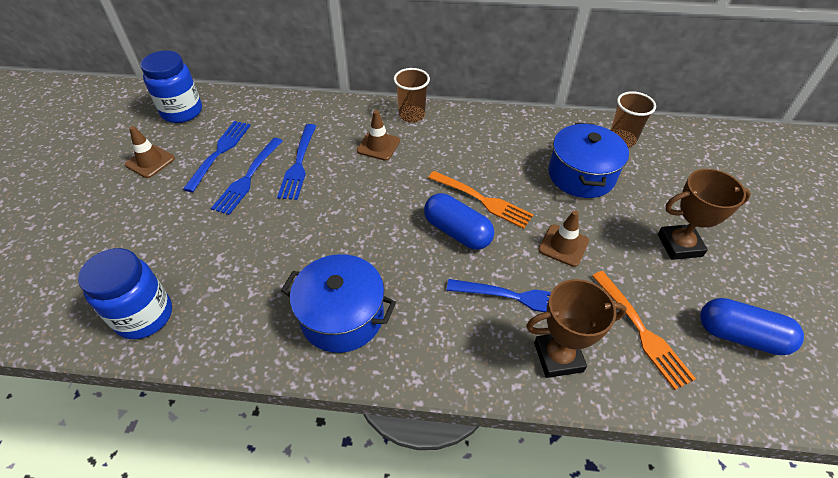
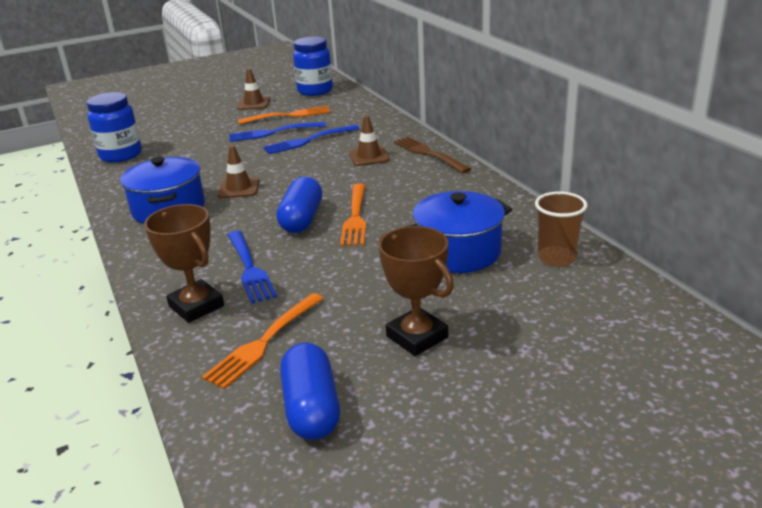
camera: 60 degrees right, 20 degrees down
(219, 153) = (287, 116): blue fork -> orange fork
(411, 115) = (429, 154): brown cup -> brown fork
(563, 245) = (339, 271): brown traffic cone -> brown traffic cone (239, 188)

